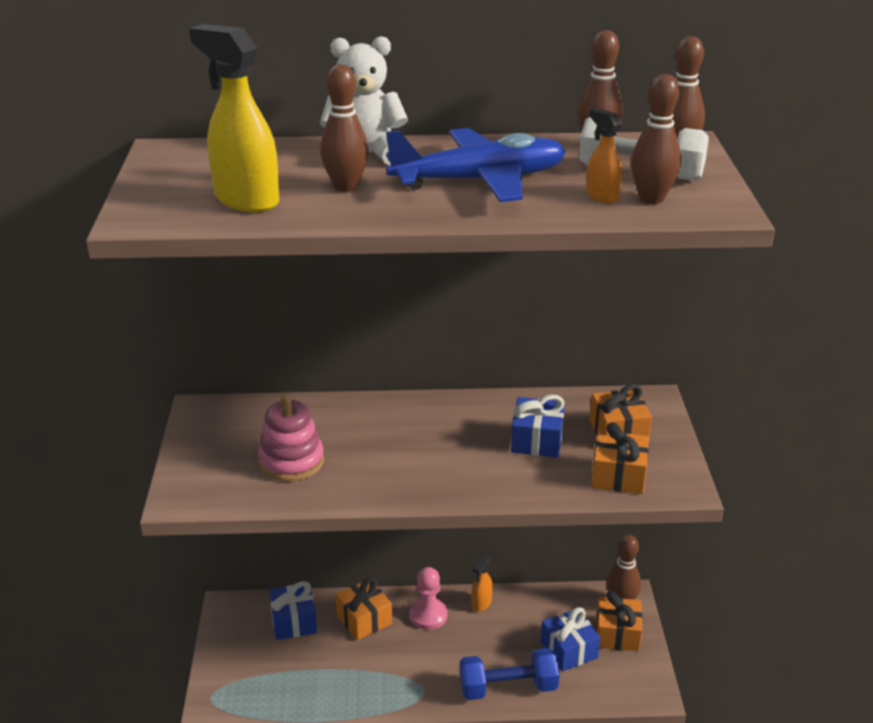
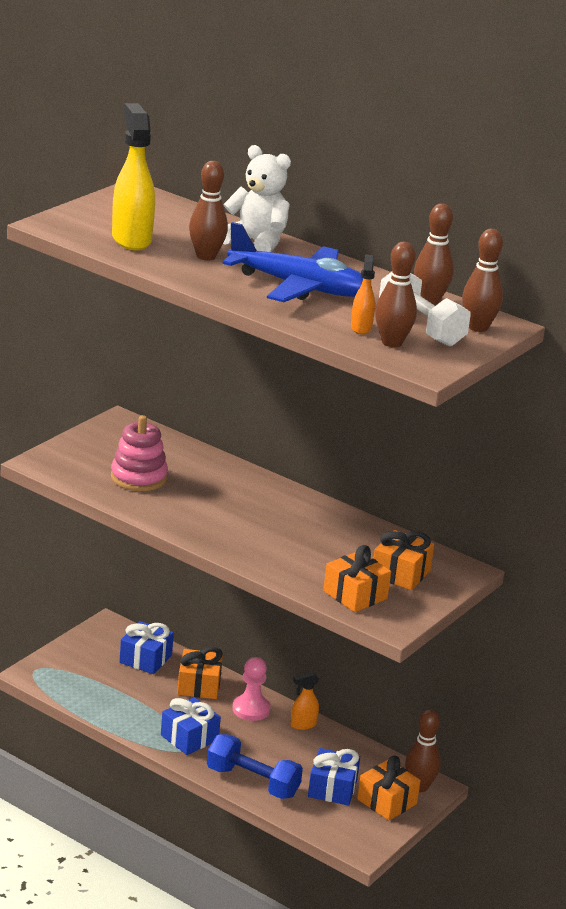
camera: 35 degrees right, 5 degrees down
(537, 440) = (329, 548): blue gift -> blue gift (189, 738)

